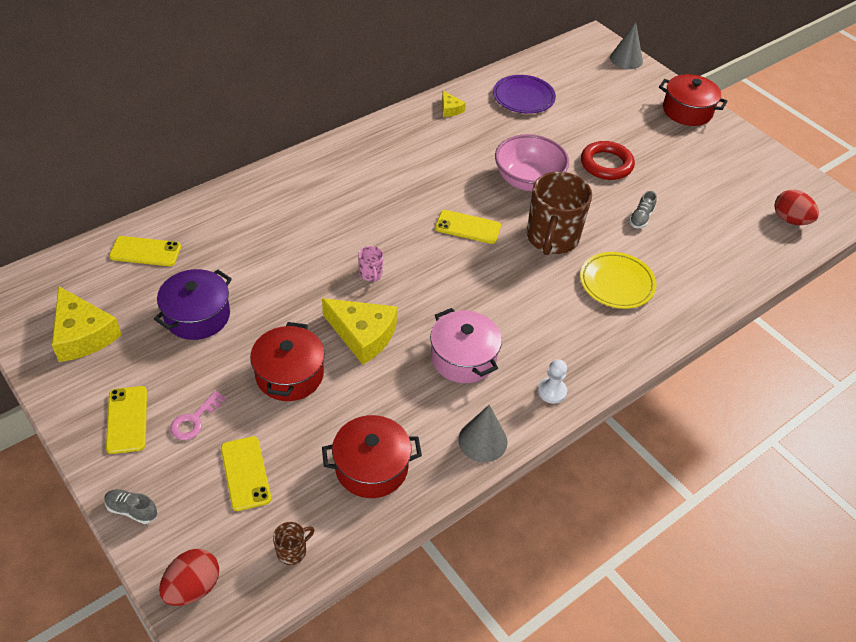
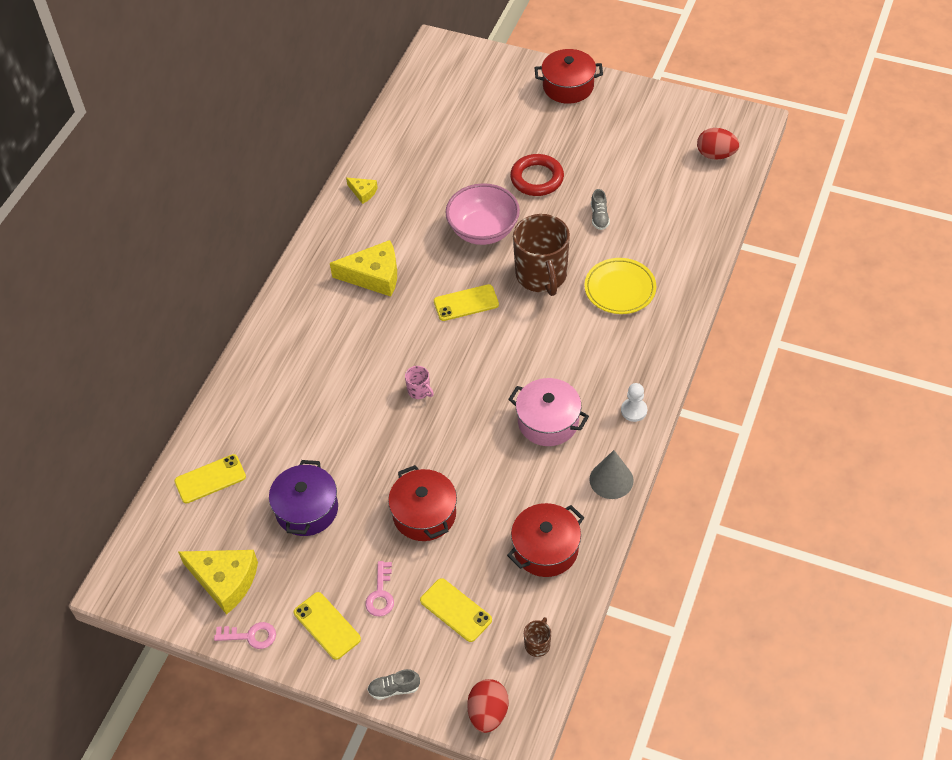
camera: 25 degrees left, 5 degrees up
(60, 390) = (250, 636): none -> pink key
(363, 335) = (455, 448): yellow cheese -> yellow cheese (374, 276)
(523, 97) = (419, 145): purple plate -> none
(626, 59) = (480, 56): grey cone -> none

